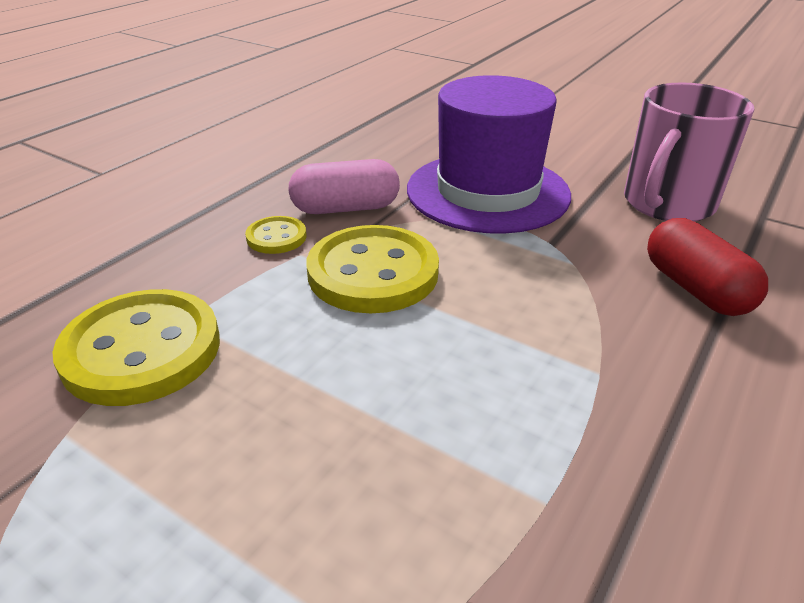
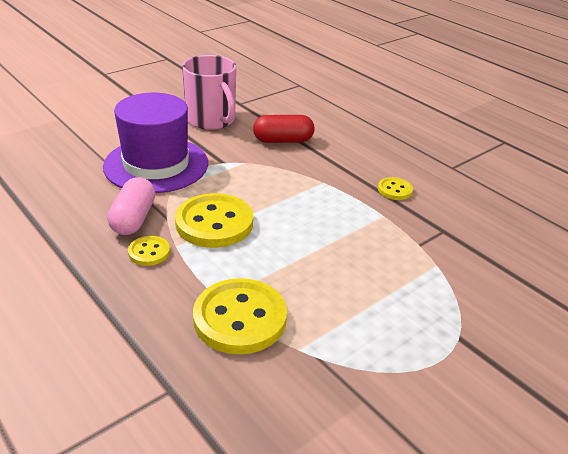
camera: 75 degrees left, 0 degrees up
(680, 510) = (394, 190): none -> yellow button

